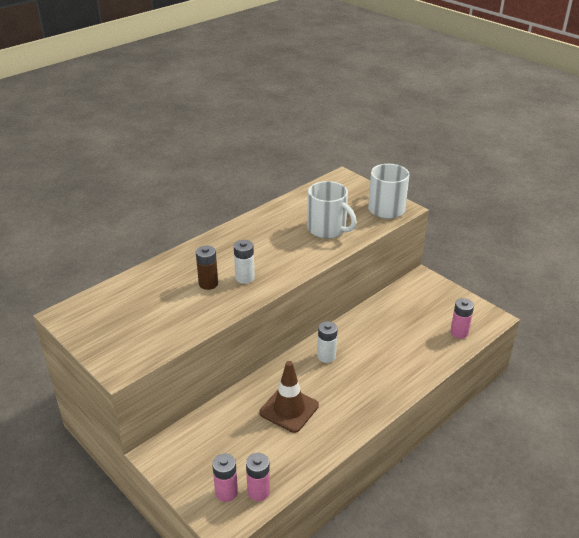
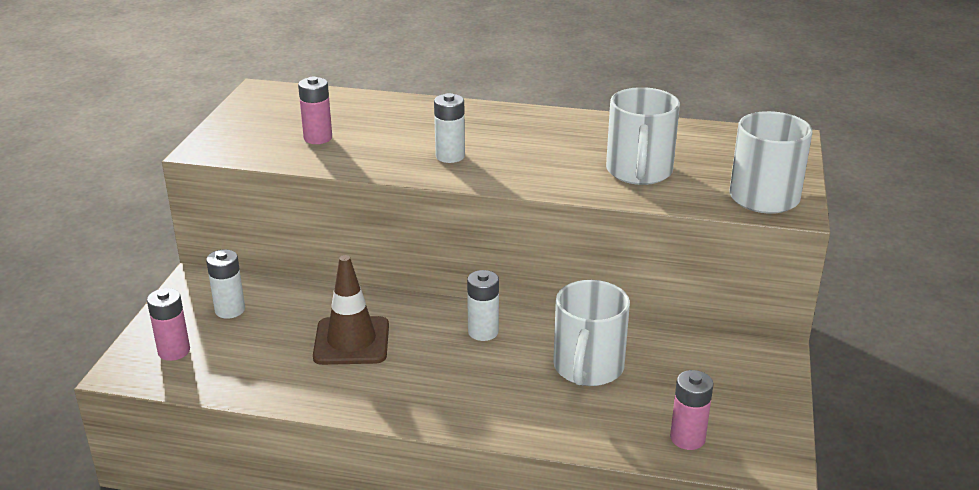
camera: 55 degrees right, 5 degrees down
(207, 449) = (230, 310): none -> white battery
(208, 284) = (409, 140): brown battery -> none
(258, 492) = (192, 374): pink battery -> pink battery (318, 138)
(386, 336) = (588, 368): none -> white mug

